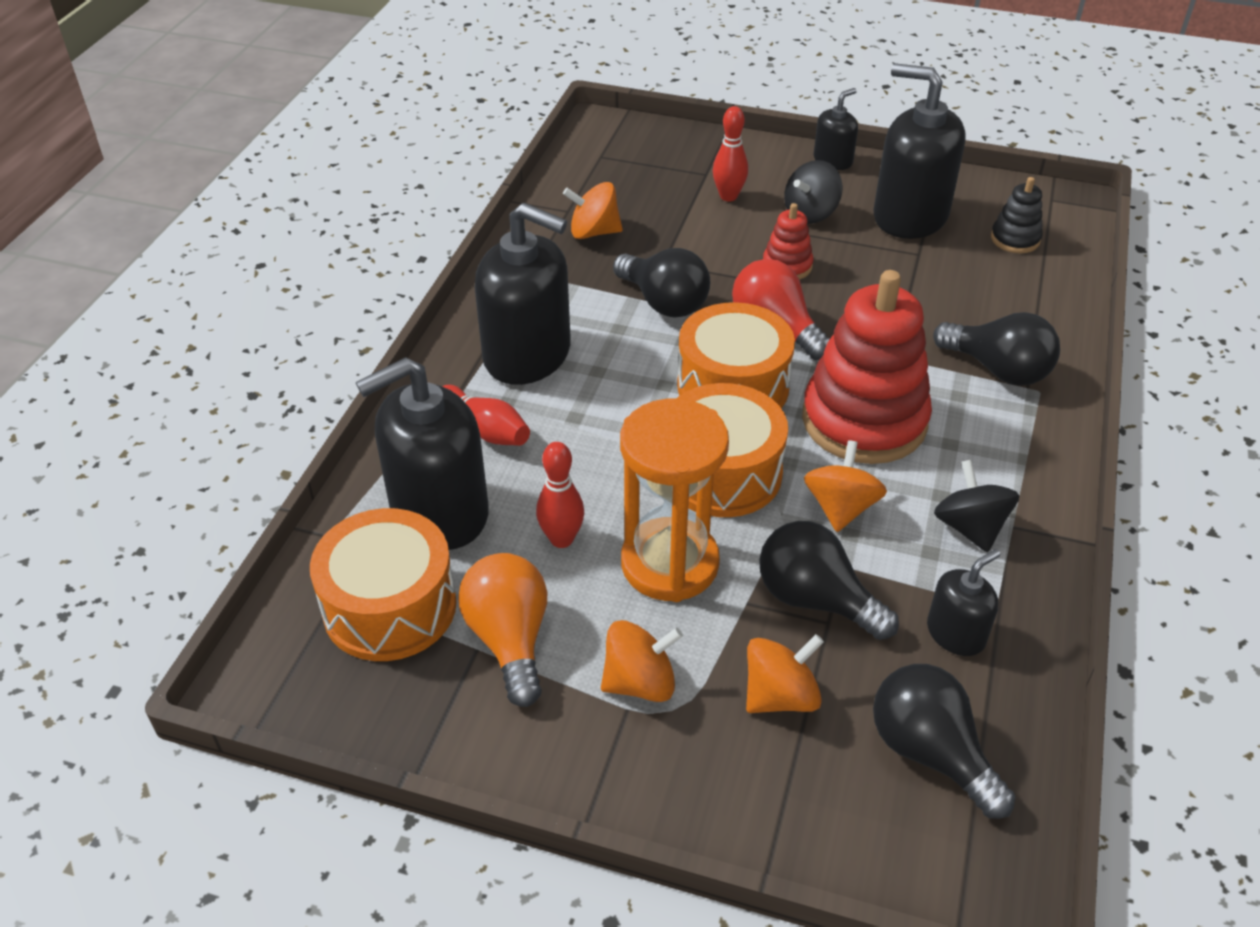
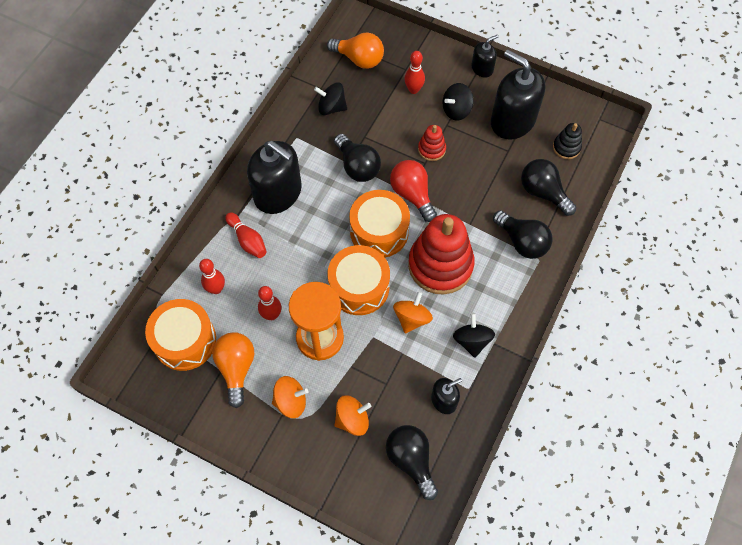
camera: 10 degrees right, 20 degrees up
(439, 512) = (216, 289): black soap dispenser -> red bowling pin
(594, 232) = (331, 107): orange spinning top -> black spinning top
(623, 170) = (359, 59): none -> orange light bulb
(815, 600) = (383, 370): black light bulb -> black light bulb (543, 192)

